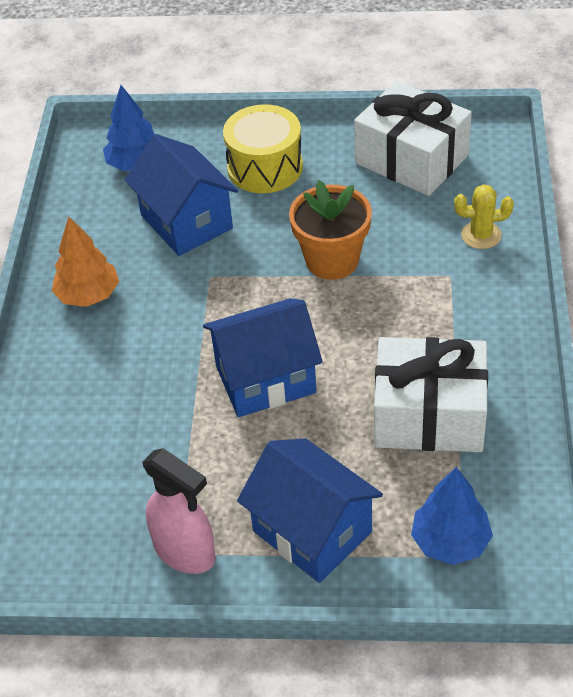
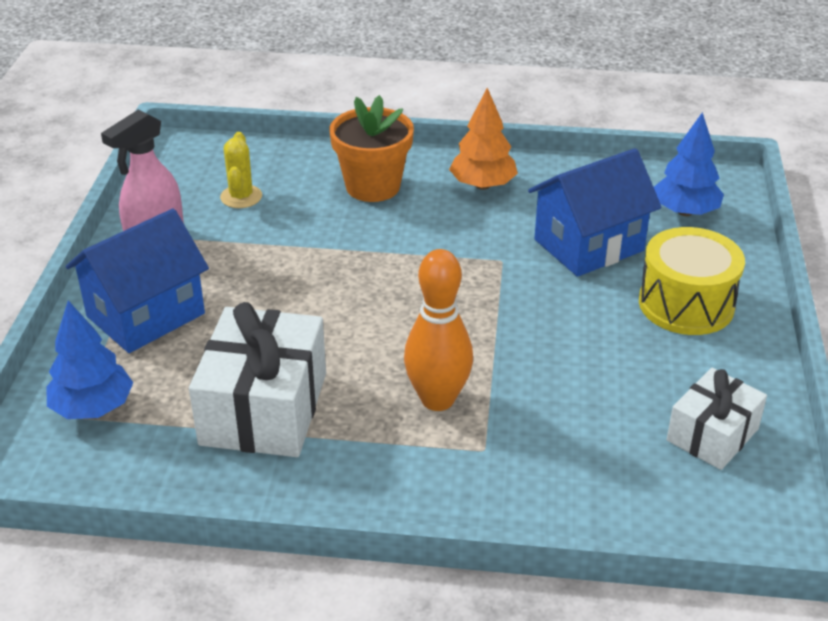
camera: 90 degrees right, 10 degrees down
(265, 379) = (346, 293): blue house -> none
(332, 260) = (519, 349): orange flower pot -> orange flower pot (373, 186)
(399, 305) = (437, 399): none -> orange bowling pin
(411, 159) = (712, 435): white gift -> white gift, size x0.60
(481, 235) = (557, 488): yellow cactus -> yellow cactus (241, 197)

